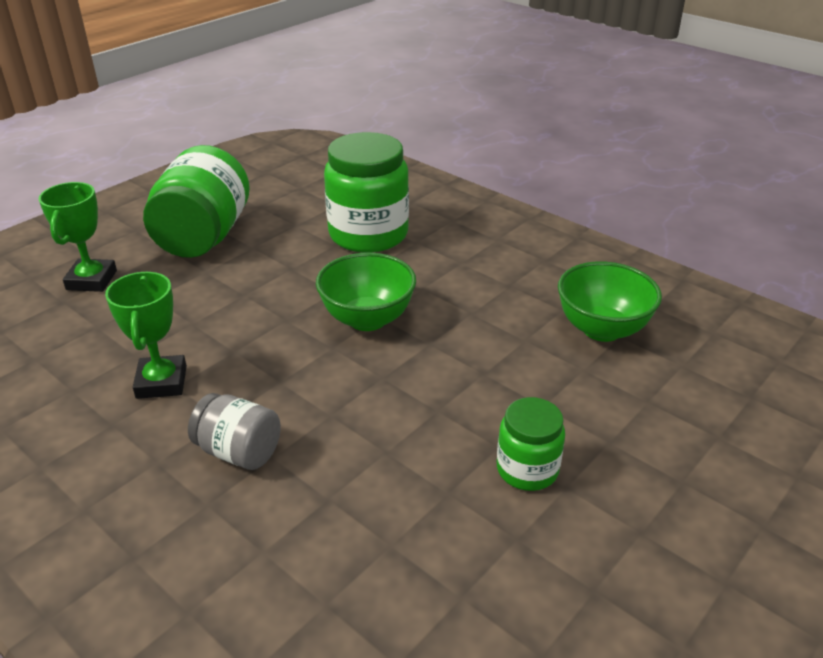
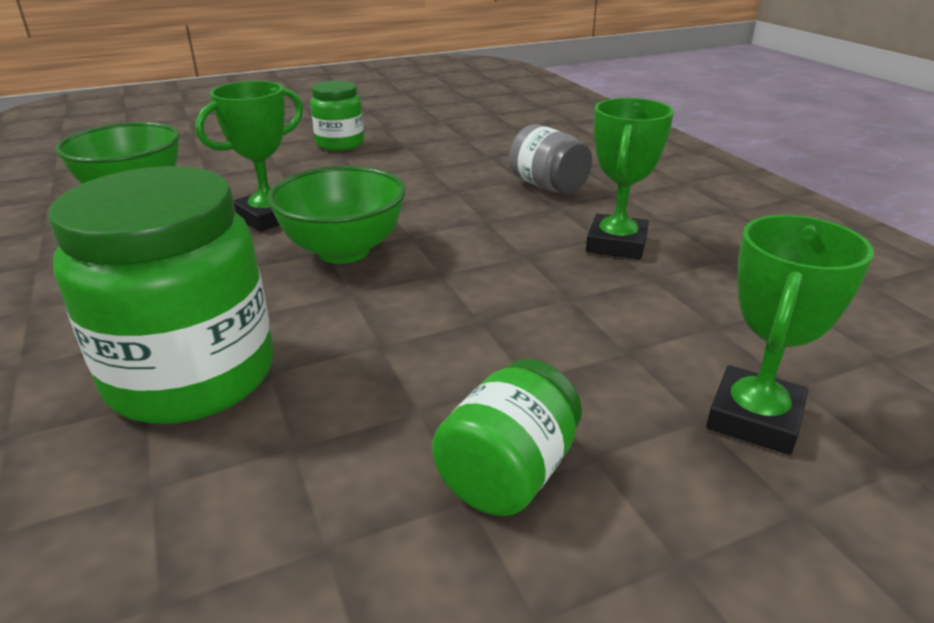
camera: 155 degrees left, 5 degrees down
(204, 237) = (508, 473): green jar -> green jar, size x0.54
(458, 335) = (269, 217): none -> green trophy

